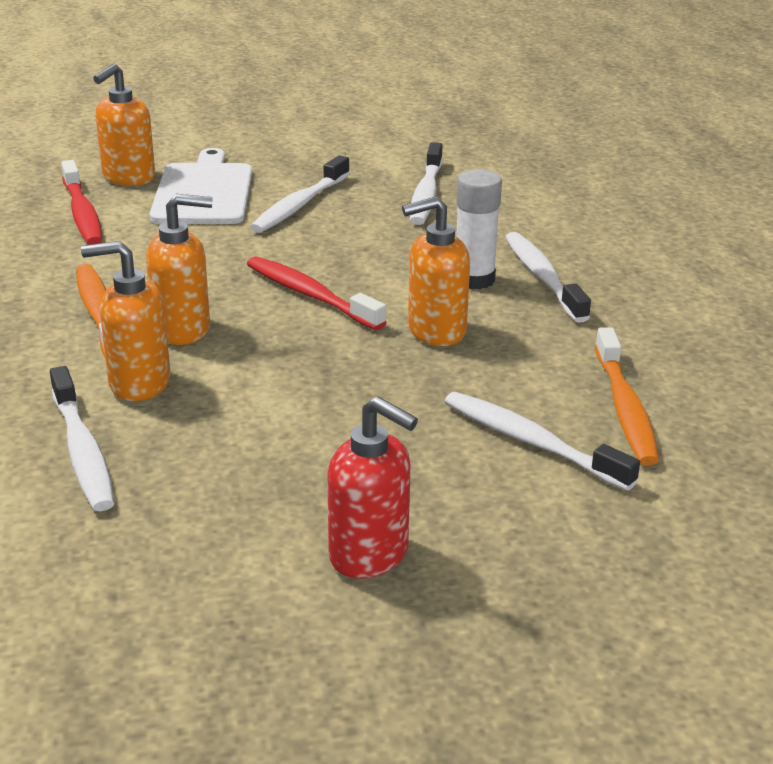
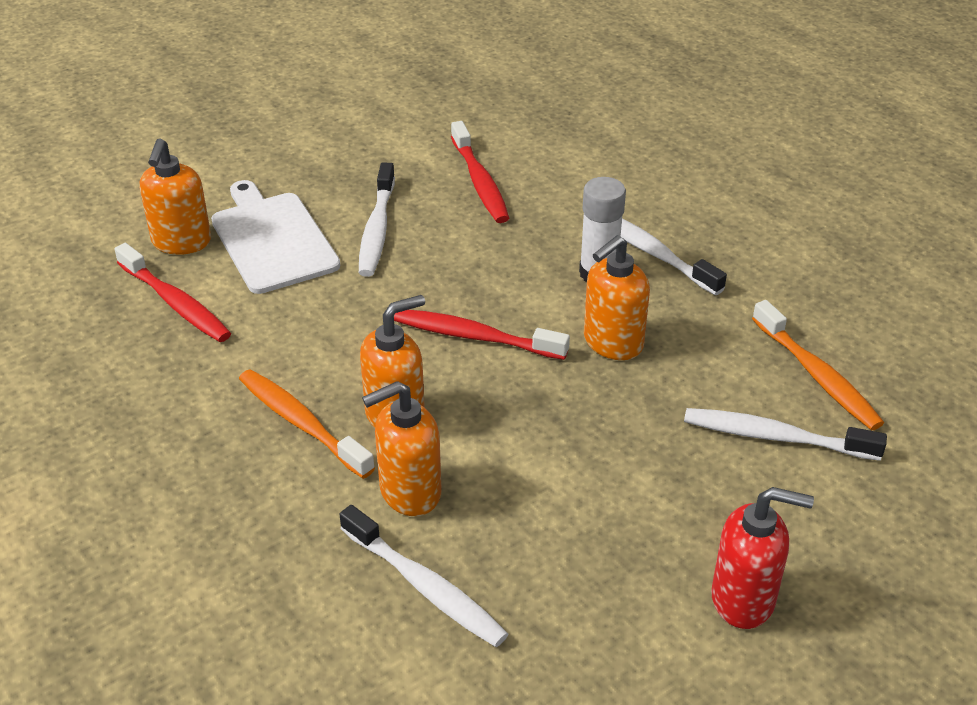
camera: 25 degrees left, 10 degrees up
(426, 194) = (480, 182): white toothbrush -> red toothbrush

